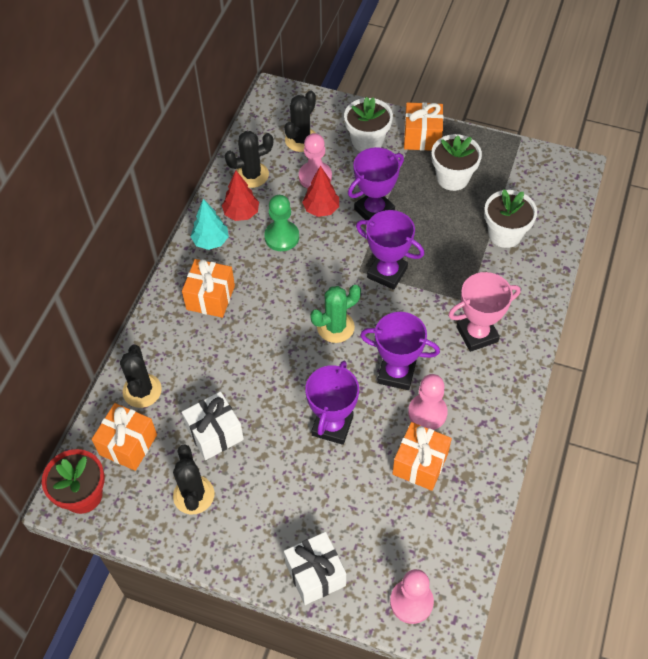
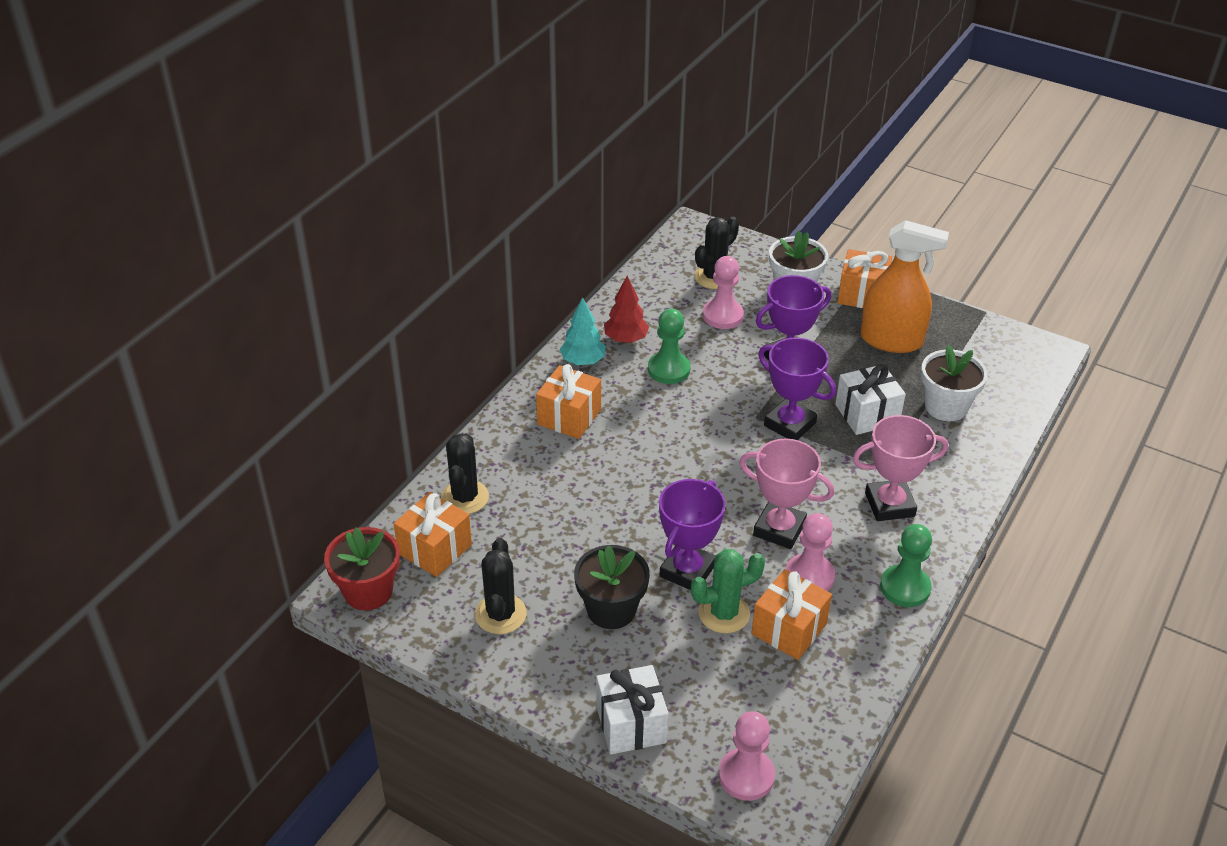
camera: 10 degrees right, 15 degrees down
(215, 433) = (541, 555): white gift -> white gift (867, 414)
(252, 175) = (647, 303): black cactus -> none
(280, 473) = (611, 610): none -> black flower pot
(321, 209) = (723, 349): red tree -> none
(335, 327) = (714, 470): green cactus -> green cactus (724, 613)
(396, 373) = (779, 529): purple trophy -> pink trophy
(452, 178) = (891, 340): white flower pot -> orange spray bottle
(501, 408) = (905, 587): none -> green pawn

